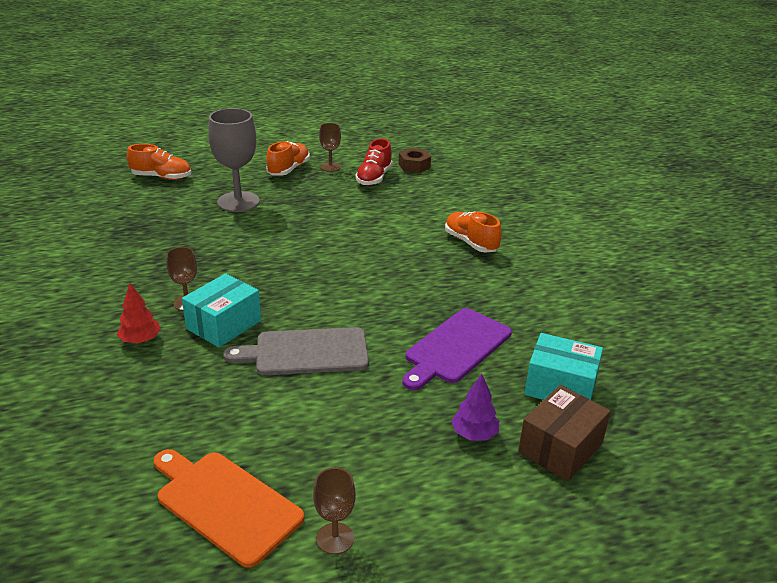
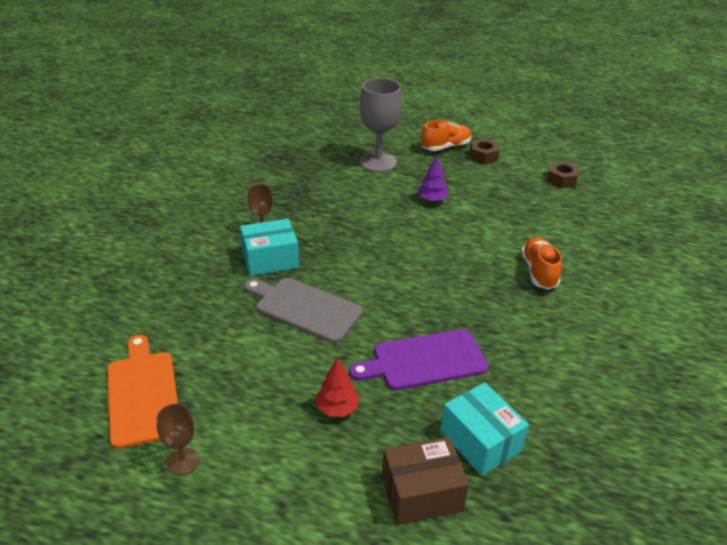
camera: 35 degrees right, 5 degrees up
(140, 340) = (206, 247): red tree -> red tree (337, 408)
(162, 177) = (341, 122): orange shoe -> none
(330, 167) = (483, 156): brown goblet -> brown nut
(374, 178) = (512, 179): red shoe -> none
(474, 434) = (362, 441): purple tree -> purple tree (432, 200)

